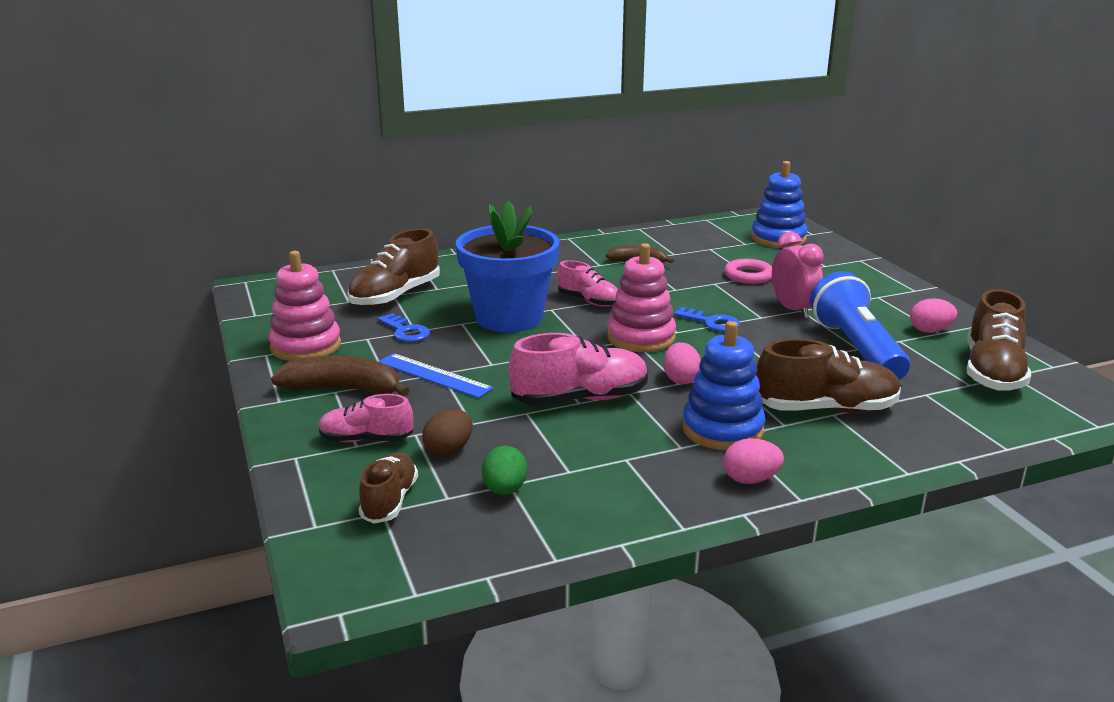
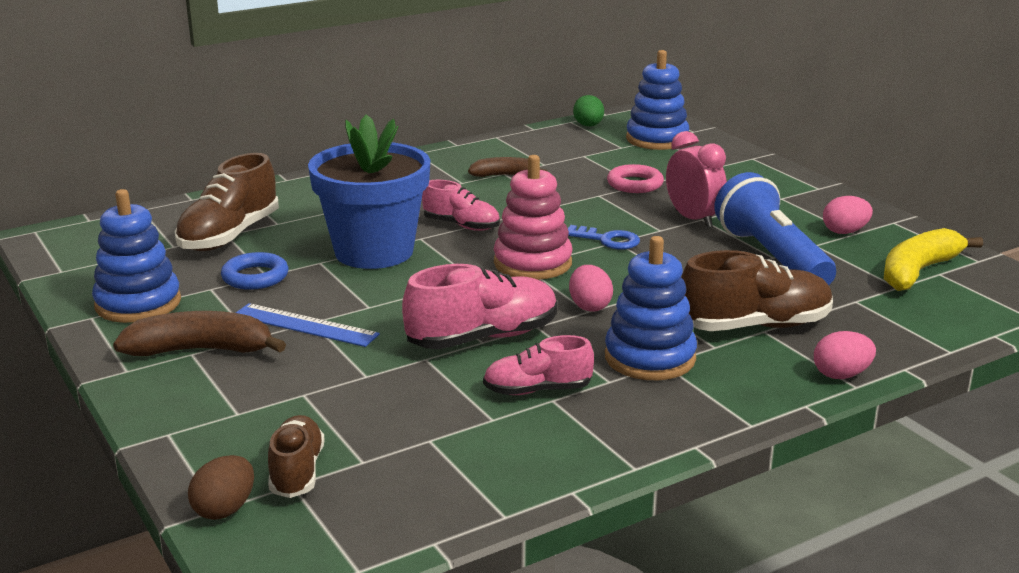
camera: 10 degrees left, 0 degrees up
(306, 346) = (138, 303): pink stacking toy -> blue stacking toy
(366, 439) = (247, 405): pink shoe -> pink shoe (537, 390)
(405, 331) = (255, 277): blue key -> blue ring
(449, 450) = (348, 408): brown egg -> brown egg (225, 509)
(504, 490) = (426, 447): green egg -> green egg (588, 126)
(750, 479) = (693, 409): pink egg -> pink egg (841, 375)
(992, 372) = (918, 271): brown shoe -> yellow banana

